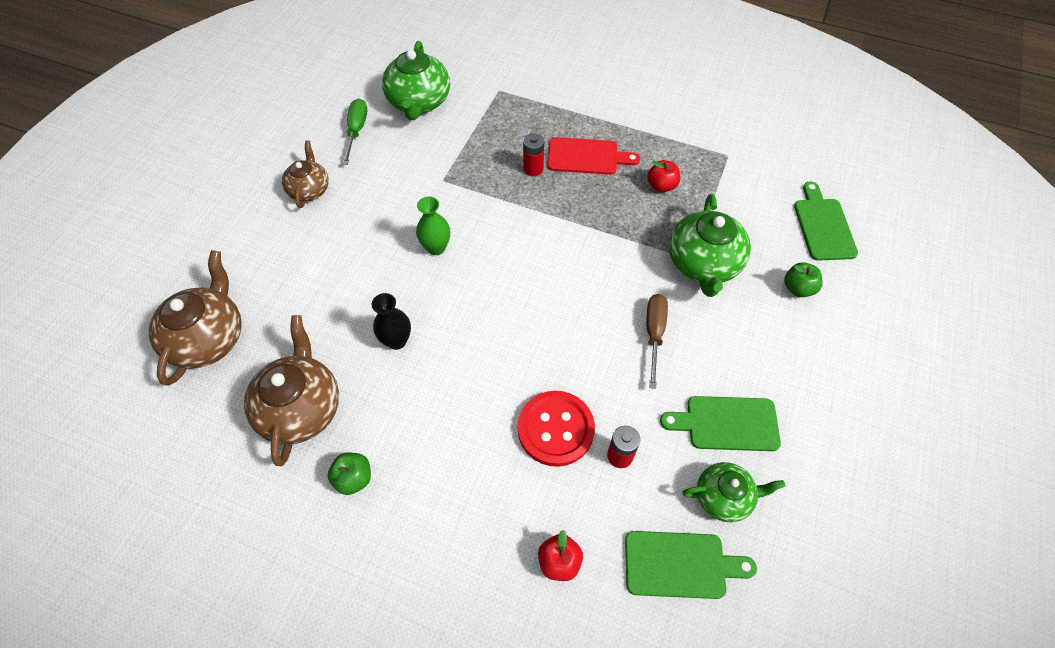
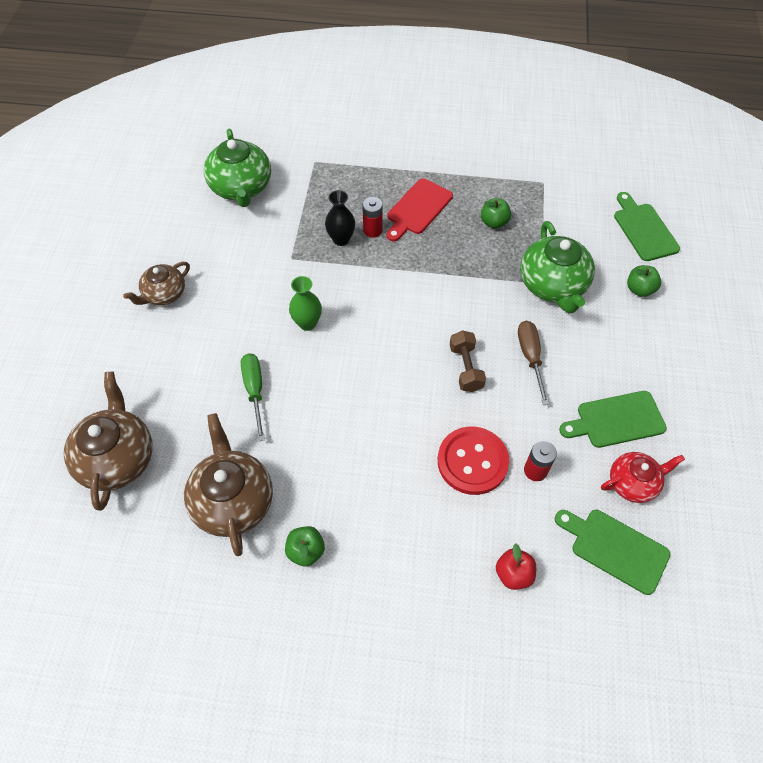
camera: 15 degrees left, 0 degrees up
(309, 189) = (164, 294): brown teapot -> brown teapot turned 120 degrees counterclockwise
(356, 131) = (190, 228): green screwdriver -> green screwdriver (255, 391)
(396, 341) = (301, 417): black vase -> black vase (341, 239)
(581, 329) = (465, 368): none -> brown dumbbell
(586, 156) = (418, 209): red cutting board -> red cutting board turned 135 degrees clockwise
(661, 186) = (494, 222): red apple -> green apple
(680, 564) = (615, 549): green cutting board -> green cutting board turned 135 degrees counterclockwise
(724, 497) = (633, 483): green teapot -> red teapot

